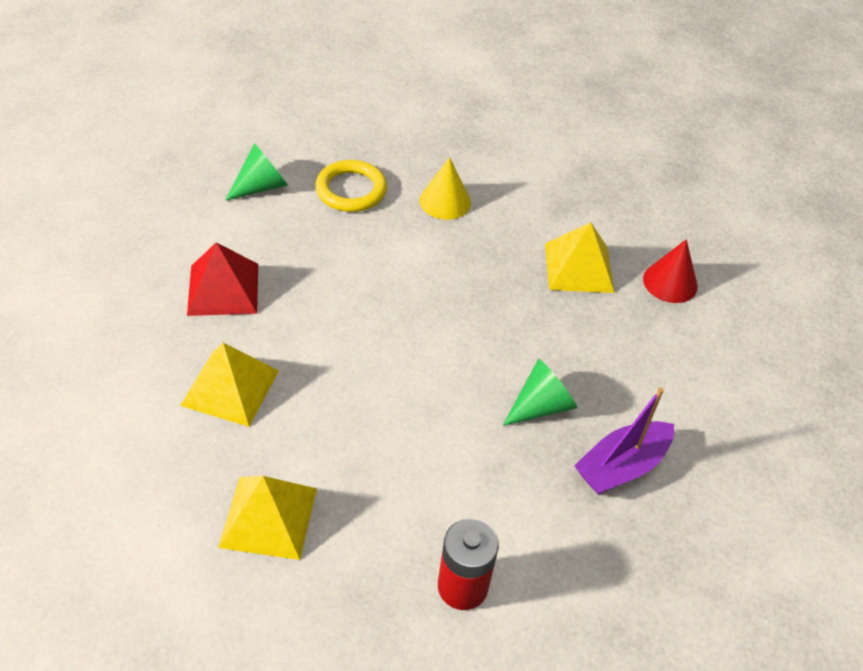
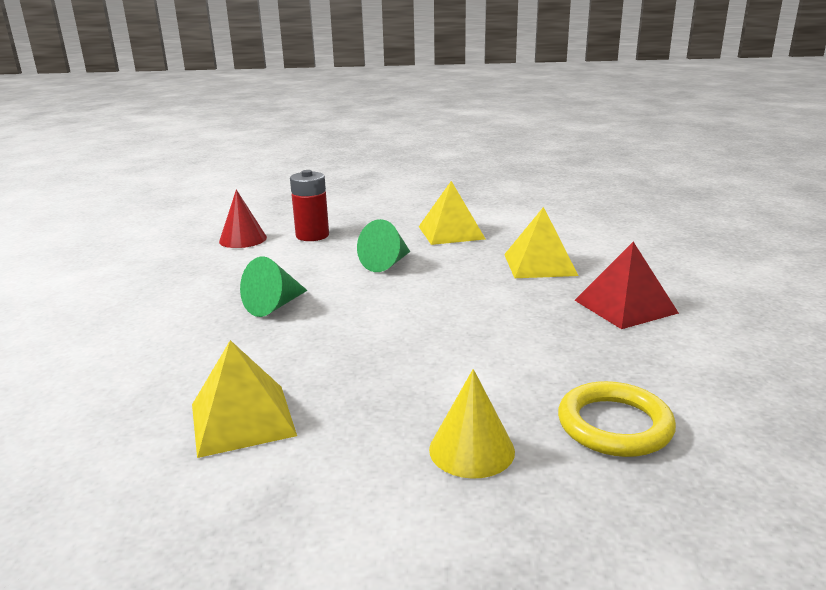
camera: 165 degrees right, 25 degrees down
(261, 186) = (726, 395): green cone -> green cone (386, 264)
(621, 466) = (198, 292): purple boat -> none
(670, 282) = (103, 436): red cone -> red cone (243, 239)

